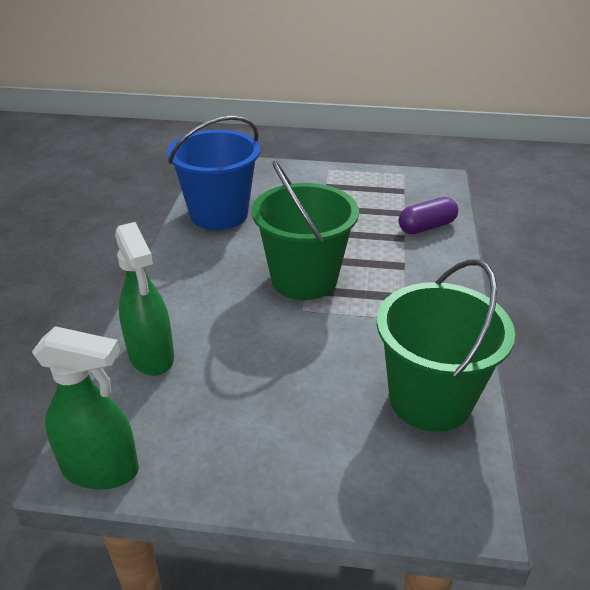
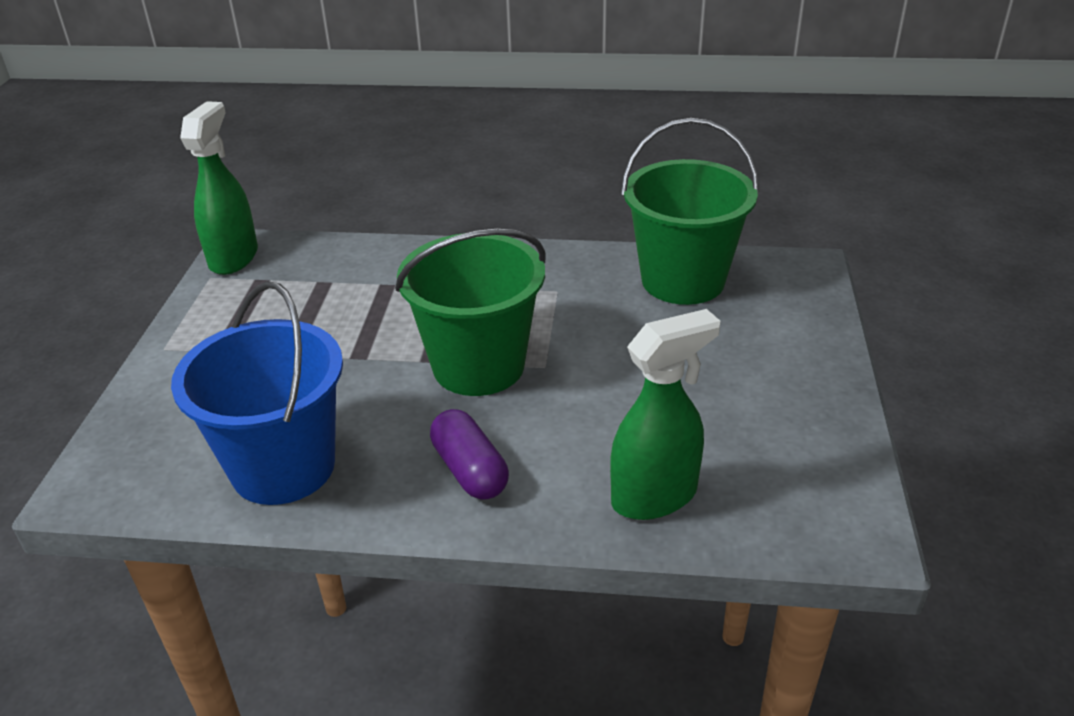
camera: 90 degrees left, 0 degrees up
(101, 469) = (854, 509): green spray bottle -> green spray bottle (234, 257)
(426, 227) = (365, 265): purple capsule -> purple capsule (470, 470)

